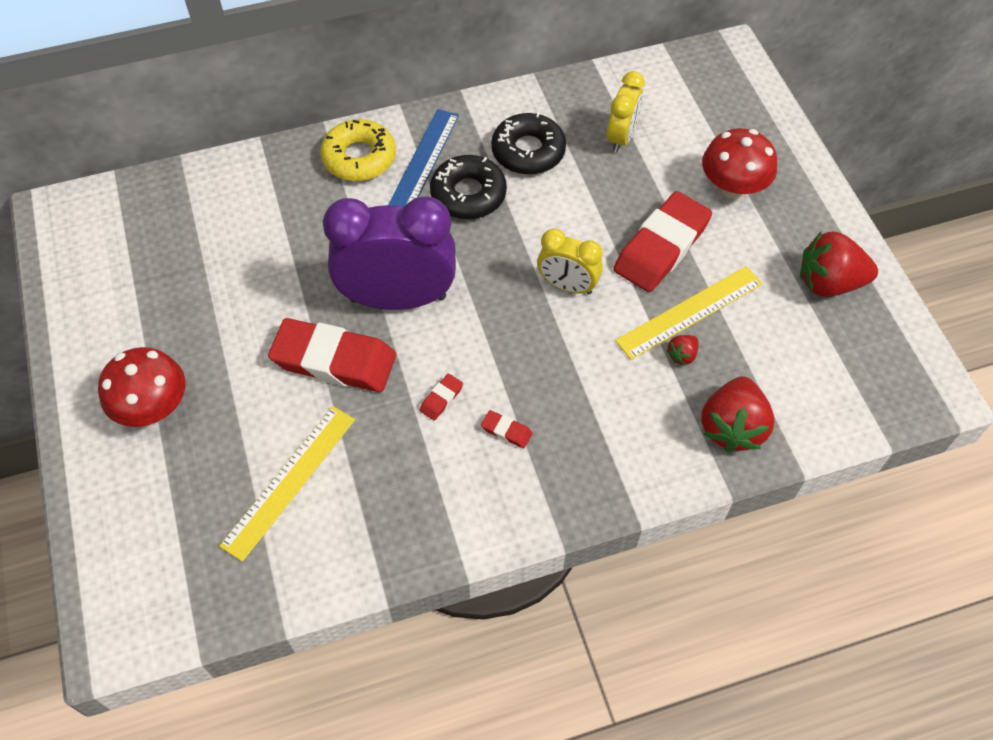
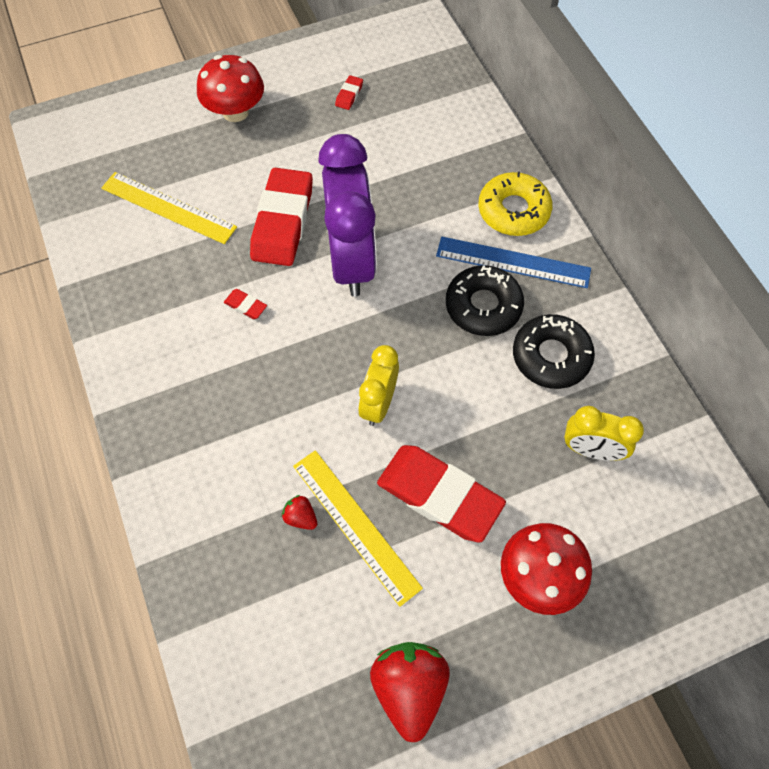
camera: 85 degrees right, 5 degrees up
(506, 431) = (212, 360): red eraser -> red eraser (349, 95)
(732, 427) = (216, 567): red strawberry -> none

